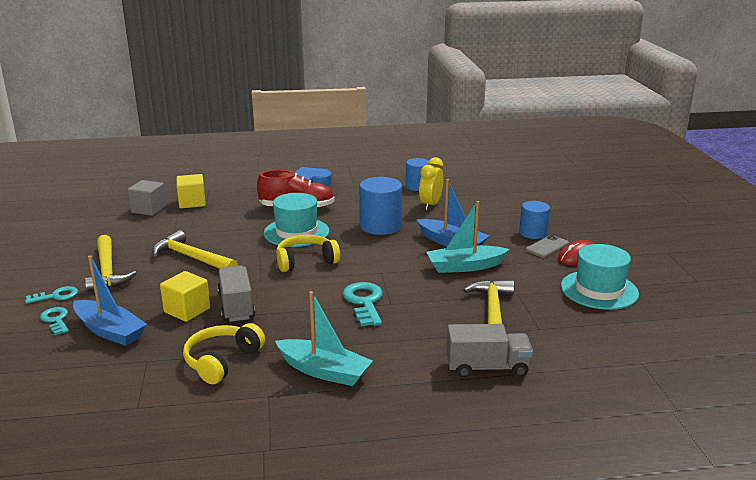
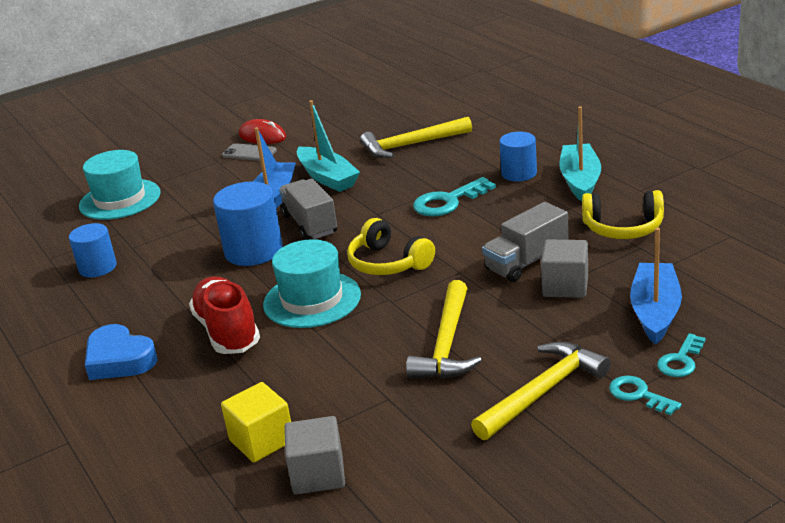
camera: 110 degrees left, 5 degrees up
(187, 310) = (565, 286): yellow cube -> grey cube
(430, 205) = (165, 240): yellow clock -> none
(487, 367) = (499, 128): grey truck -> grey truck (310, 224)
(533, 233) = (217, 166): blue cylinder -> blue cylinder (519, 173)
(599, 290) = (328, 117): turquoise hat -> turquoise hat (120, 199)

